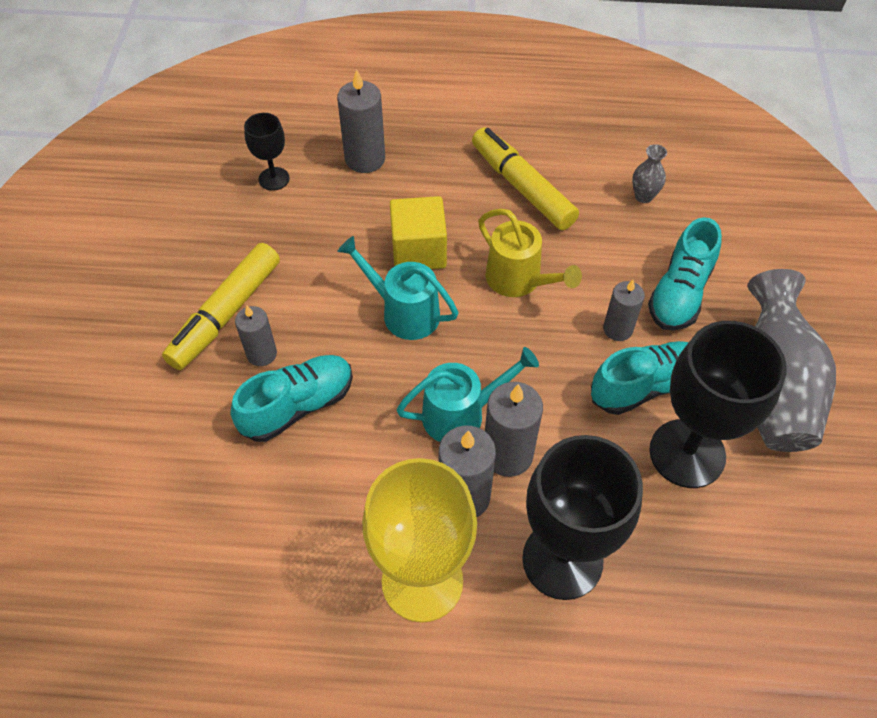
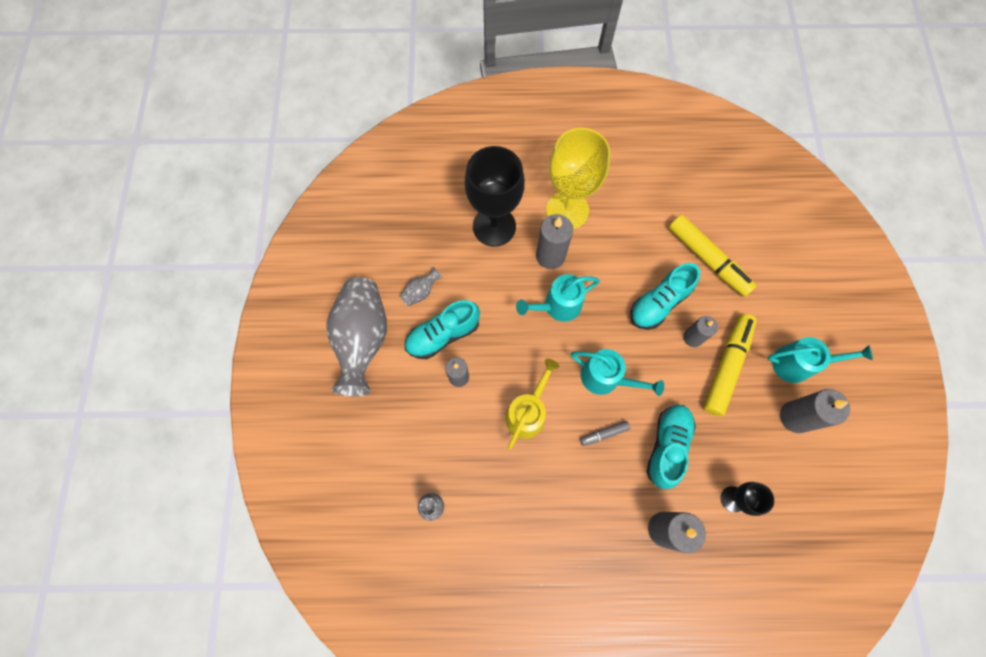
camera: 175 degrees right, 15 degrees up
(122, 309) = (798, 364): none -> turquoise watering can
(418, 250) = (604, 434): yellow cube -> grey marker
(507, 454) = (527, 282): grey candle -> grey candle (795, 417)
(519, 281) = (528, 412): yellow watering can -> yellow watering can turned 75 degrees clockwise
(522, 187) = (531, 508): yellow marker -> yellow marker (707, 259)
(680, 293) = (413, 411): turquoise shoe -> turquoise shoe (667, 446)
(687, 453) = (421, 292): black goblet -> grey vase

